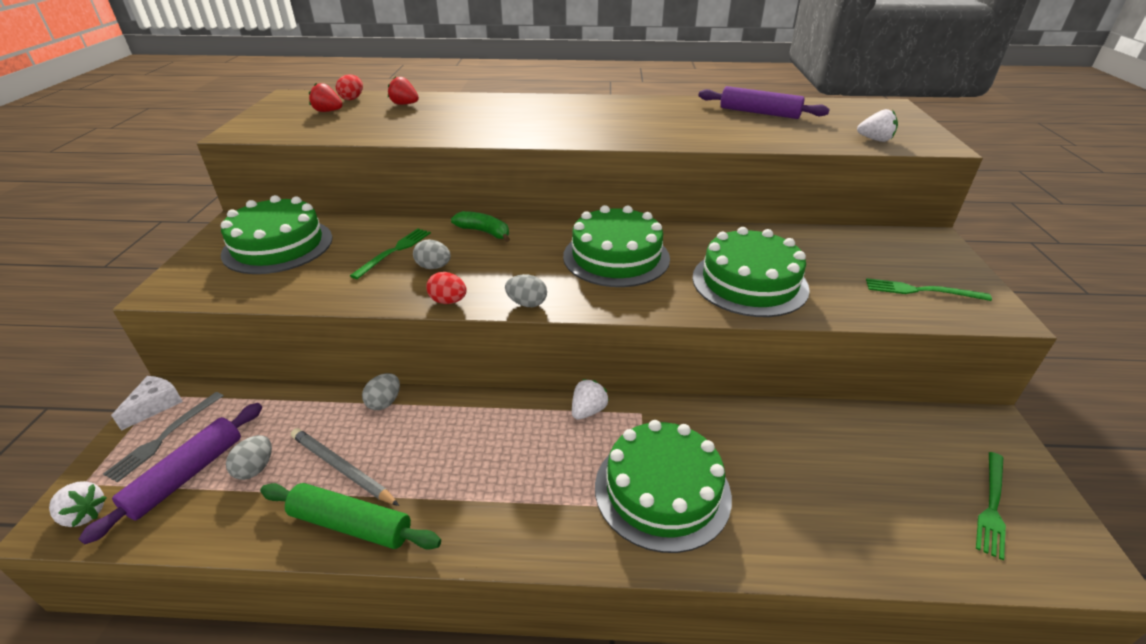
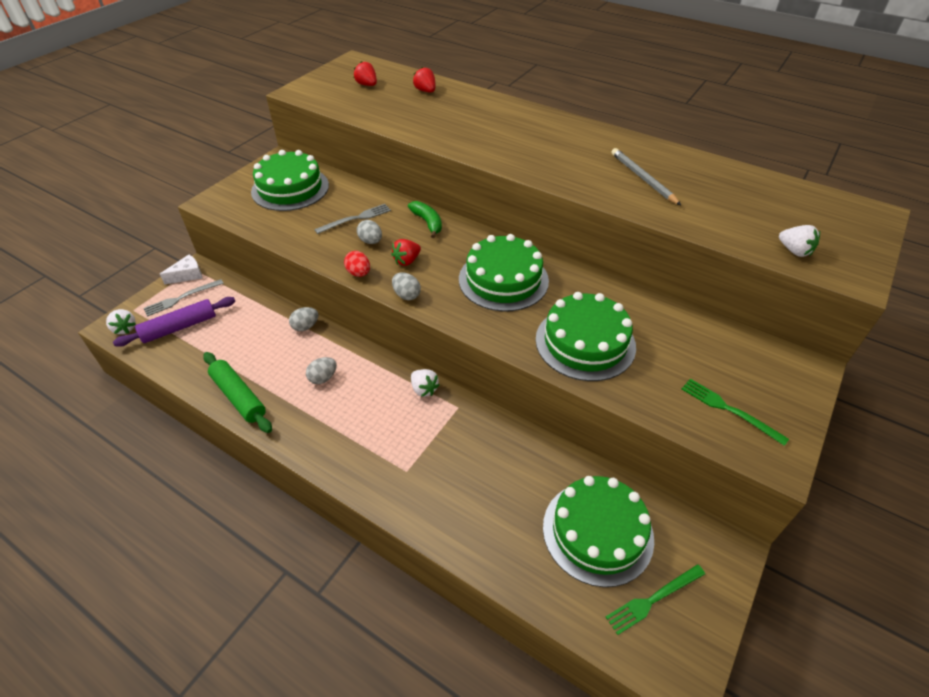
camera: 30 degrees right, 10 degrees up
(255, 468) = (213, 339): grey egg -> grey egg (323, 378)
(342, 468) = (255, 360): grey pencil -> grey pencil (643, 178)
(352, 99) = (394, 74): red egg -> none
(394, 251) = (356, 218): green fork -> grey fork
(495, 272) = (407, 261): none -> red strawberry
(588, 411) = (424, 389): white strawberry -> white strawberry turned 75 degrees clockwise
(662, 490) = (425, 466): green cake -> green cake (597, 532)
(759, 113) = (717, 183): purple rolling pin -> none

